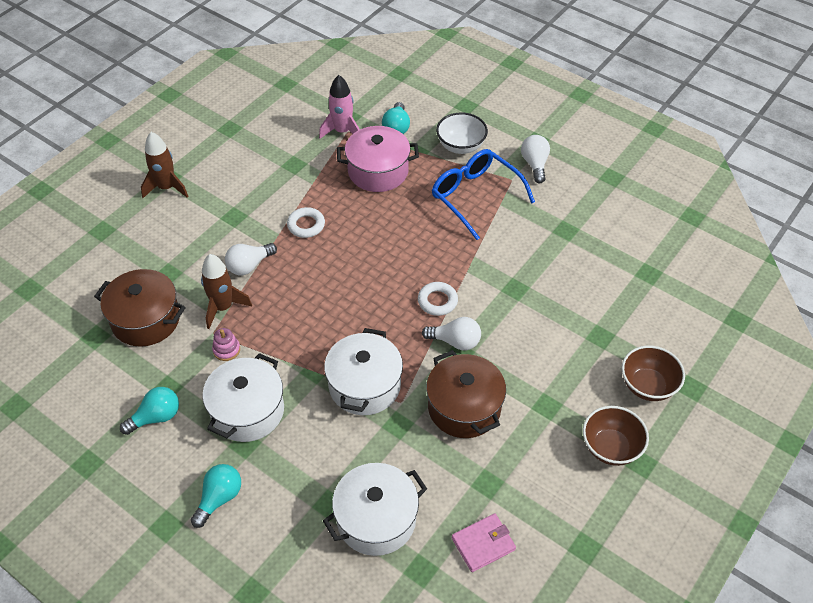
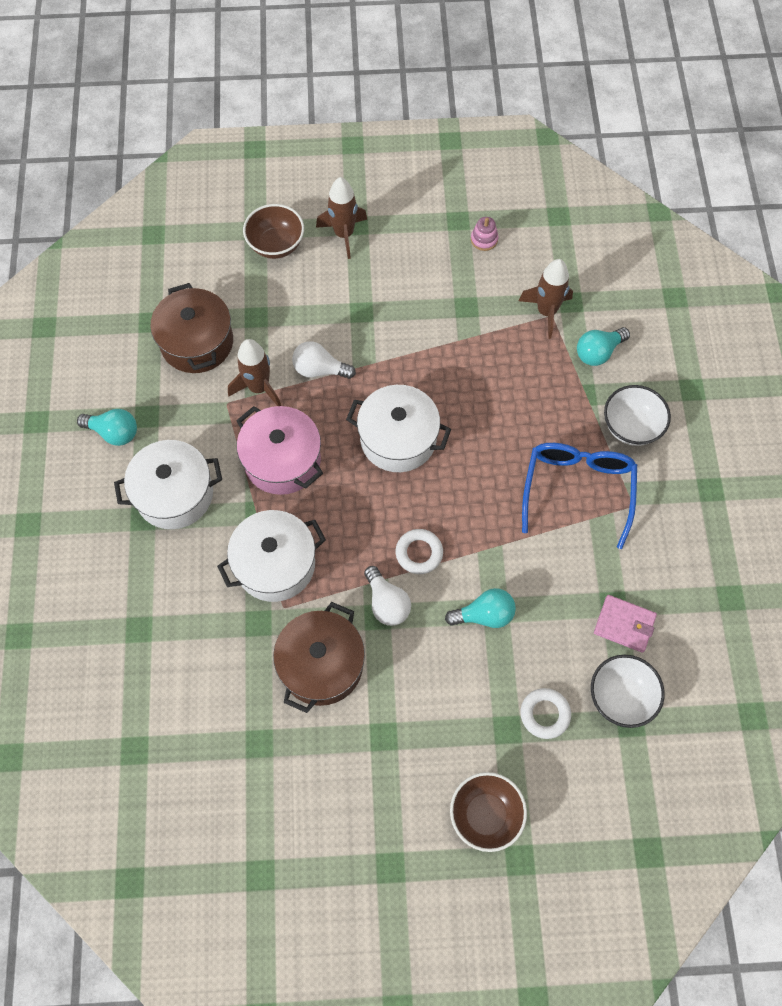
camera: 50 degrees right, 15 degrees up
(219, 498) = (80, 542): turquoise light bulb -> turquoise light bulb (484, 615)
(226, 350) = (219, 427): pink stacking toy -> pink stacking toy (484, 239)
(306, 225) = (405, 376): white ring -> white ring (545, 714)
(342, 131) = (546, 312): pink rocket -> brown rocket
(376, 519) = (153, 678): white pot -> white pot (398, 439)
(378, 171) = (526, 381): pink pot -> pink pot (282, 460)
(483, 544) = (197, 783): pink wallet -> pink wallet (624, 624)
(535, 164) = (674, 512): white light bulb -> none
(611, 447) = (384, 827): brown bowl -> brown bowl (276, 245)
(628, 267) = (621, 697): none -> white bowl

